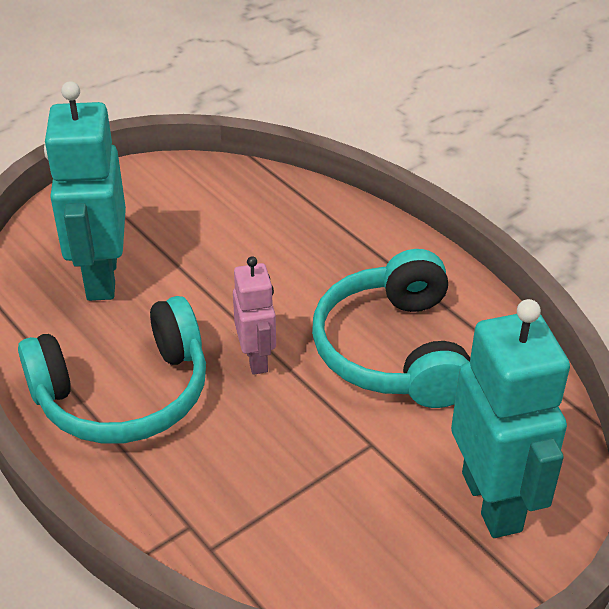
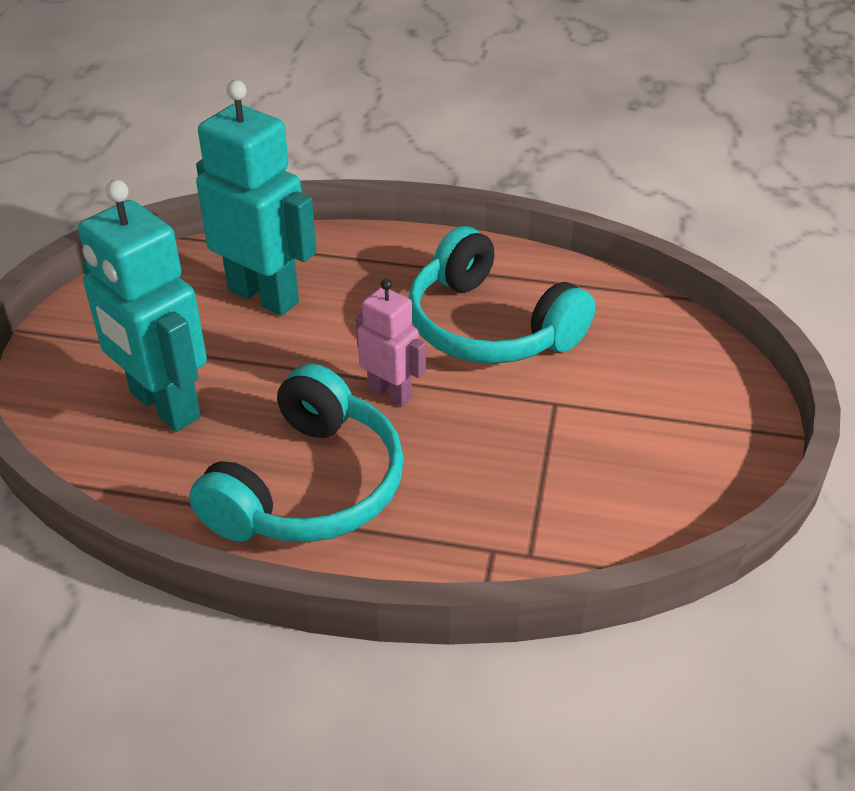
camera: 40 degrees left, 0 degrees up
(492, 501) = (682, 390): turquoise robot -> turquoise robot (264, 296)

